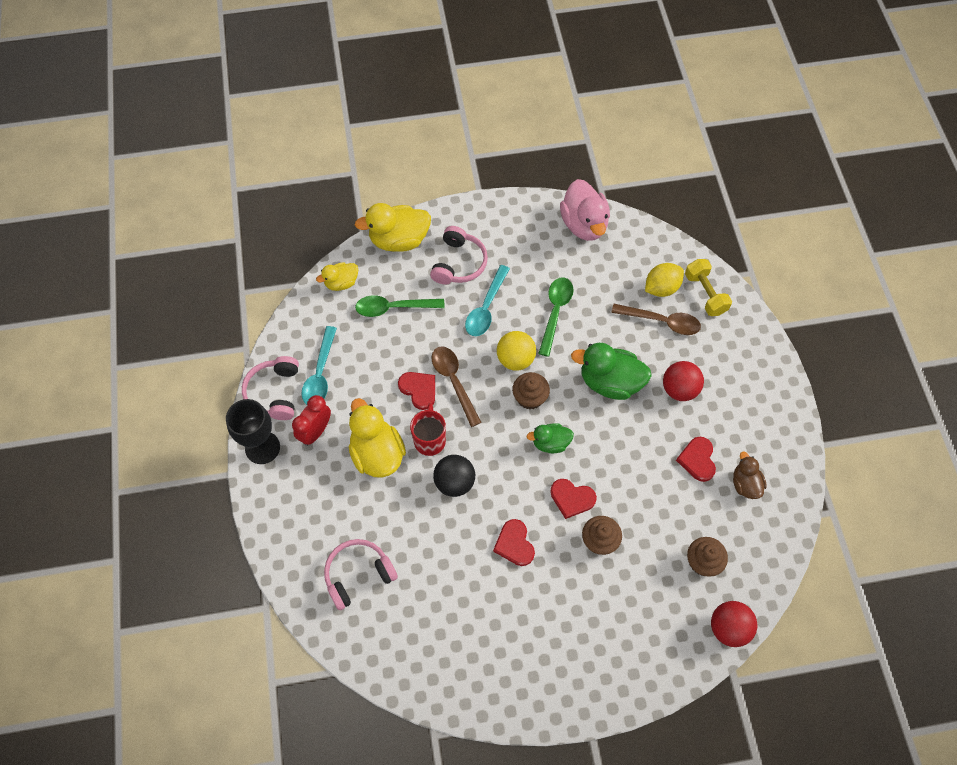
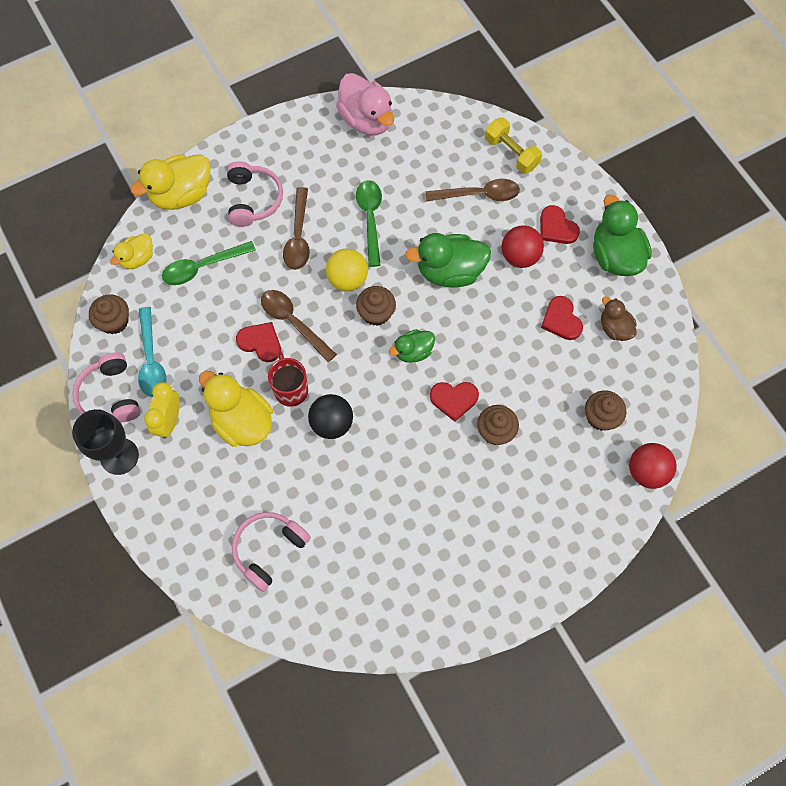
camera: 20 degrees left, 5 degrees up
(302, 330) = (114, 321): none -> brown cupcake
(315, 431) = (169, 421): red clock -> yellow clock
(486, 308) = (298, 237): turquoise spoon -> brown spoon
(514, 544) = (414, 463): red heart -> red heart (556, 227)
(661, 288) = (466, 161): yellow lemon -> none
(769, 418) = (615, 256): none -> green duck

